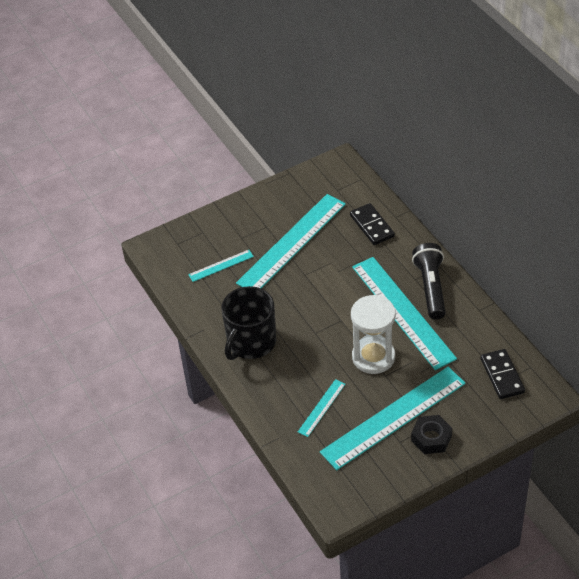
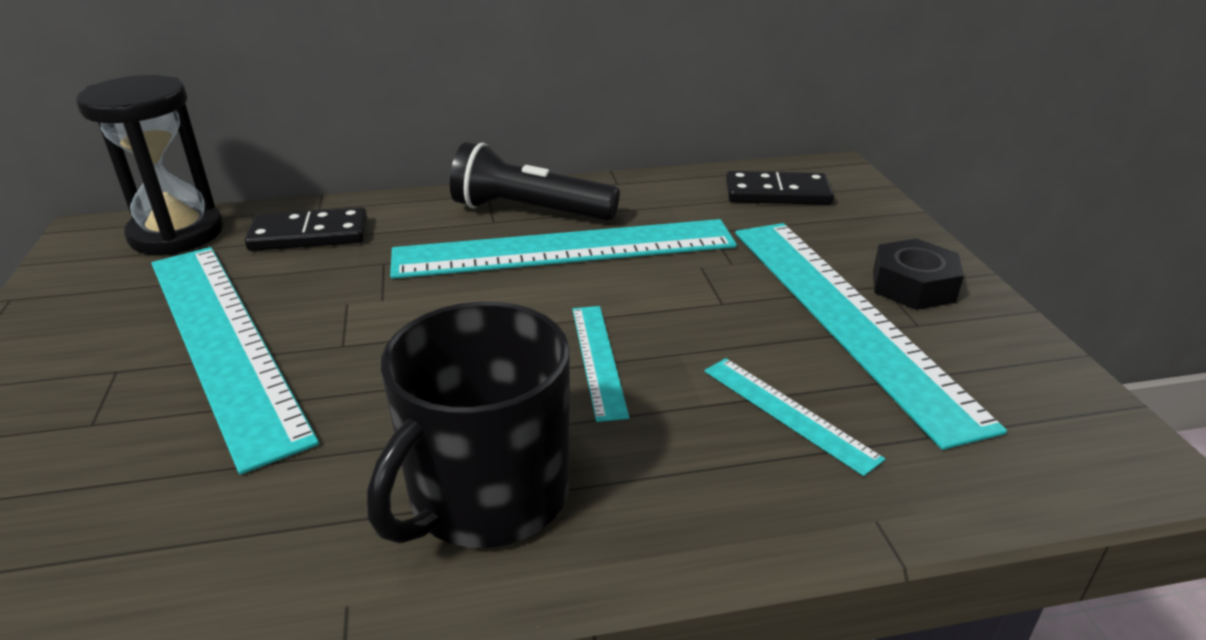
camera: 75 degrees left, 15 degrees down
(221, 265) = (136, 492): turquoise ruler -> turquoise ruler (598, 359)
(251, 342) = (487, 495): black mug -> black mug turned 75 degrees clockwise
(352, 186) = (177, 234): none -> black hourglass
(373, 357) = (664, 306): white hourglass -> none

